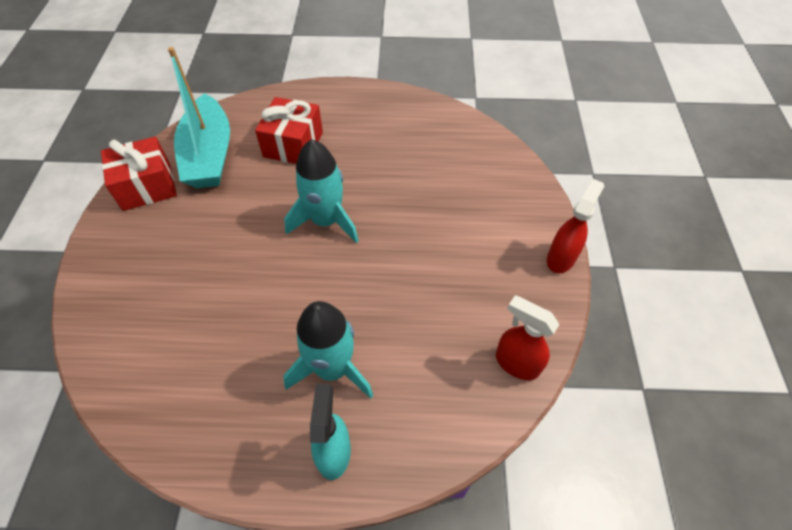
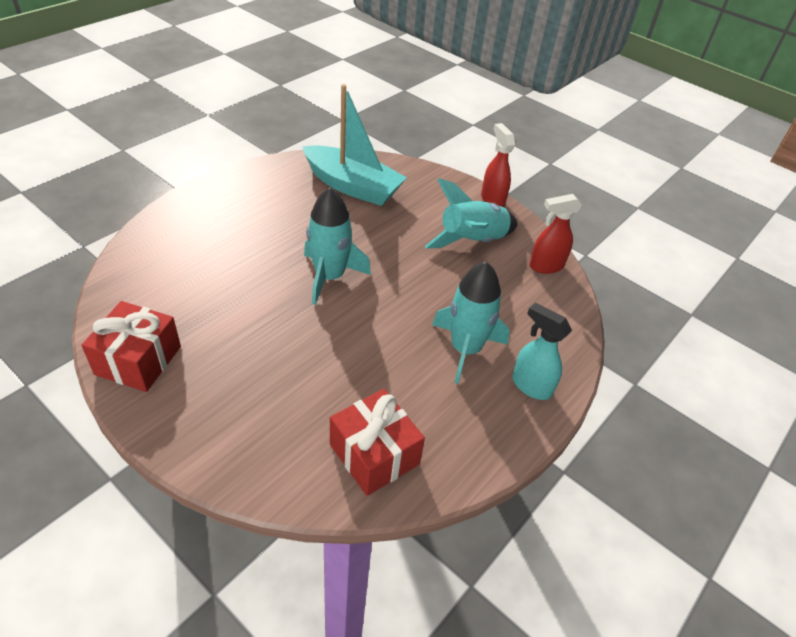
camera: 55 degrees left, 10 degrees down
(209, 155) = (160, 301): turquoise boat -> turquoise boat (352, 186)
(293, 144) = (224, 248): red gift -> red gift (374, 454)
(480, 282) = (472, 241): none -> turquoise rocket

